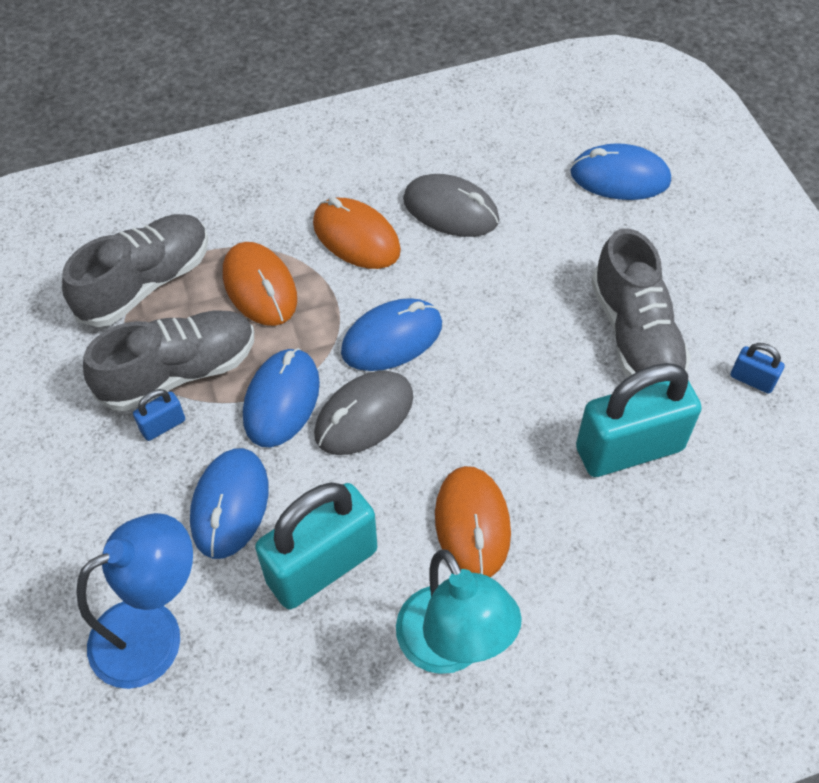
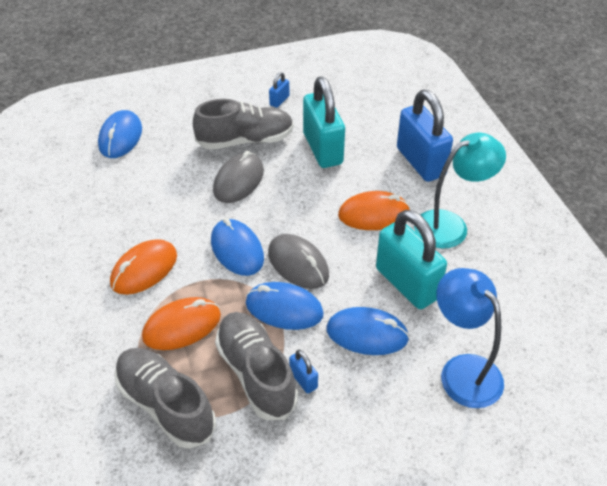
camera: 90 degrees left, 10 degrees down
(450, 210) = (130, 218): grey mouse -> grey mouse (238, 181)
(613, 611) = (420, 162): none -> blue padlock

